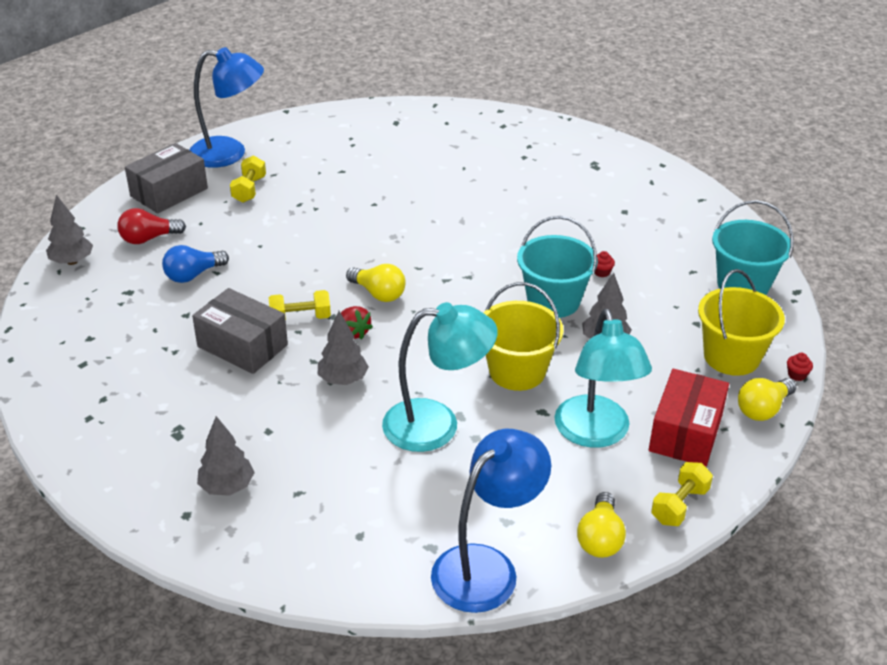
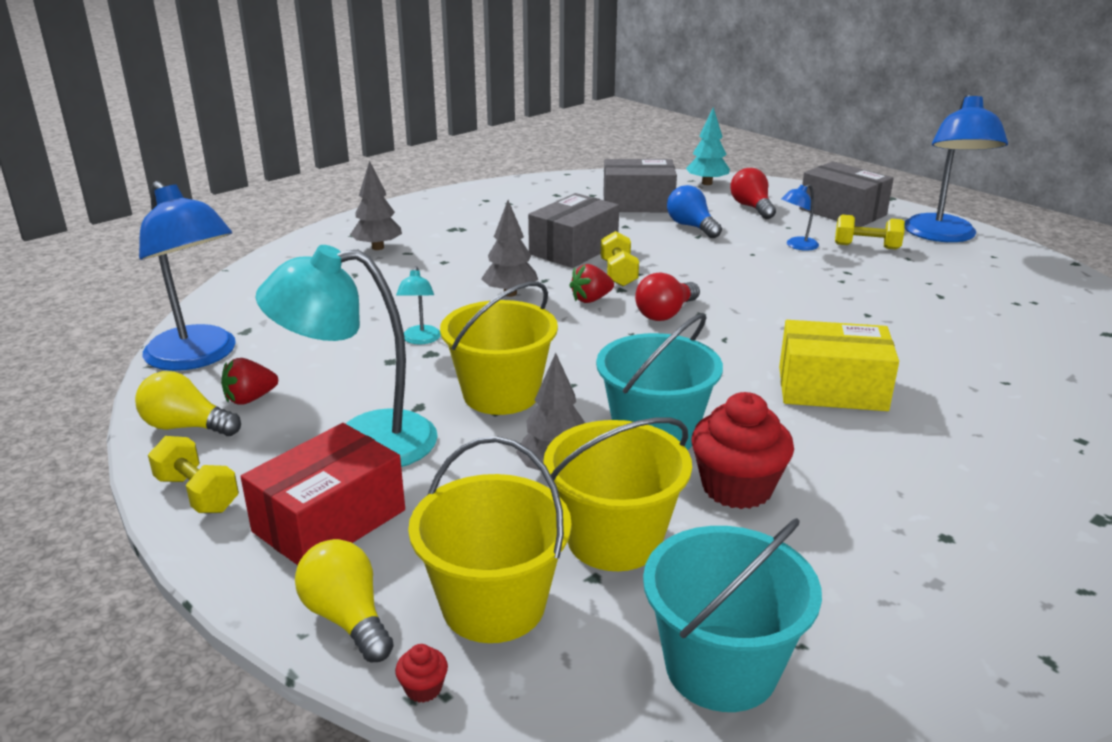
camera: 95 degrees right, 10 degrees down
(72, 261) = (707, 183): grey tree -> turquoise tree
(123, 306) = (638, 203): none -> grey box
(245, 222) = (797, 246): none -> blue lamp
(378, 293) = (665, 313): yellow light bulb -> red light bulb
(437, 425) = (420, 340): turquoise lamp -> turquoise lamp, size x0.45
(483, 229) = (832, 388): none -> yellow box
(551, 510) = (250, 399): none -> red strawberry
(602, 272) = (737, 487): red cupcake -> red cupcake, size x2.48
(663, 316) = (614, 539): none -> yellow bucket
(686, 432) = (329, 521): red box -> red box turned 75 degrees counterclockwise

